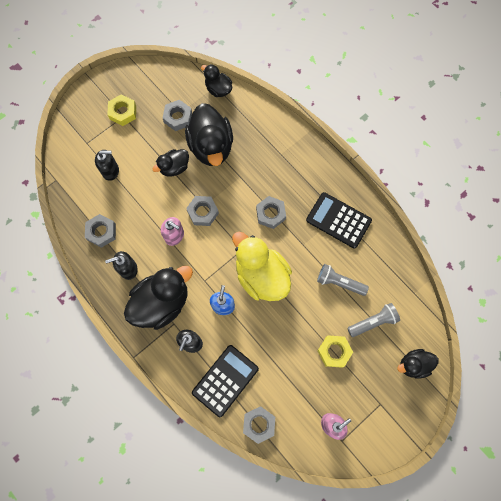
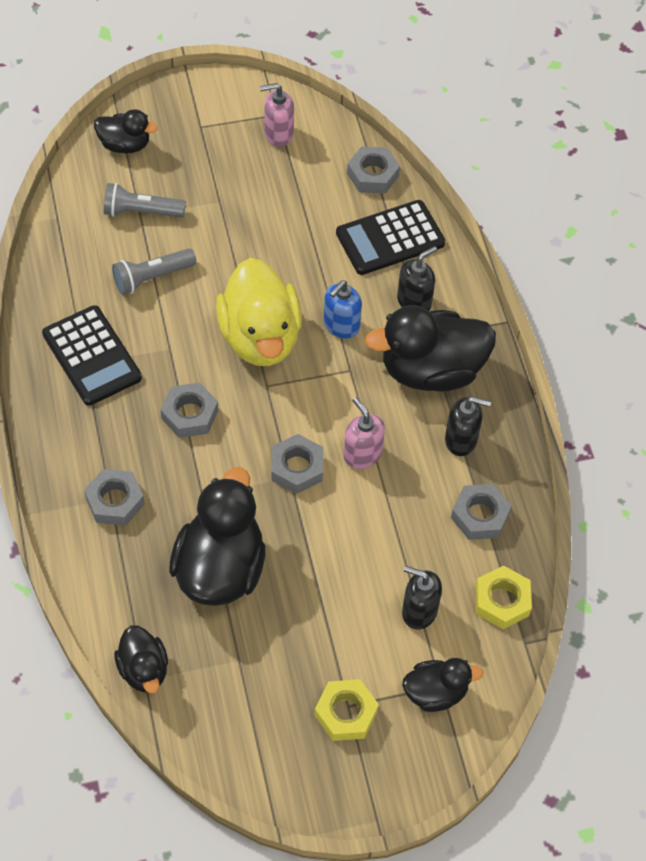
camera: 155 degrees left, 15 degrees down
(174, 167) = (304, 563): black duck -> black duck (435, 692)
(178, 117) = (249, 651): grey nut -> grey nut (115, 501)
(334, 352) = (219, 204): yellow nut -> yellow nut (502, 601)
(339, 282) = (152, 277): grey flashlight -> grey flashlight turned 105 degrees clockwise

